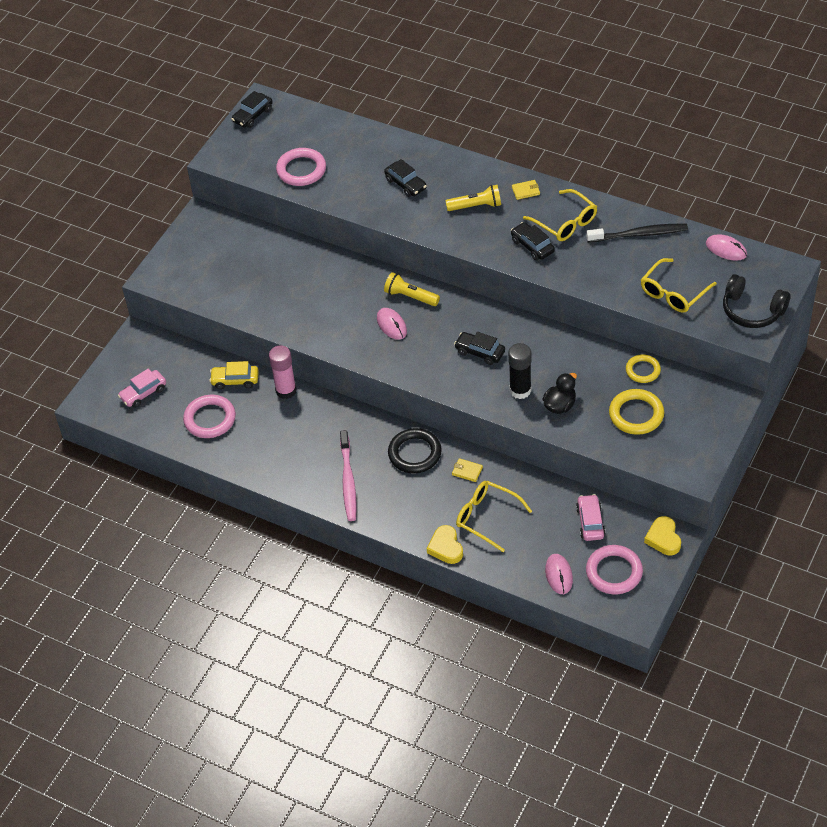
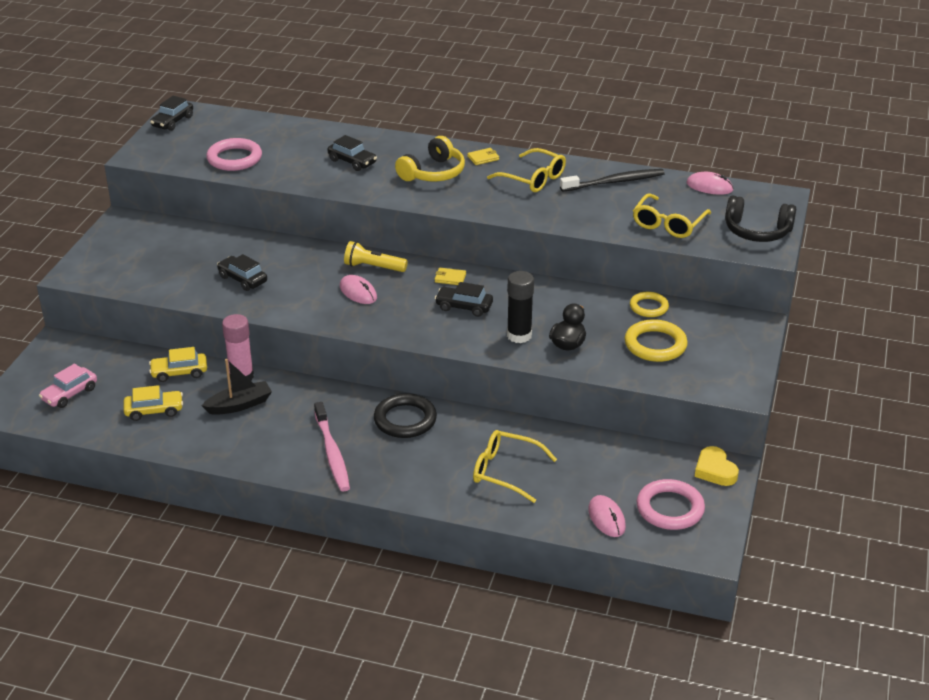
camera: 15 degrees left, 15 degrees down
(210, 419) = (154, 411): pink ring -> yellow car
(280, 421) = (239, 405): none -> black boat
(446, 547) = (464, 505): yellow heart -> none
(467, 471) = (470, 430): yellow wallet -> yellow wallet (450, 278)
(476, 206) = (433, 173): yellow flashlight -> yellow headphones
(532, 246) = (504, 199): black car -> black car (242, 279)
(590, 522) = (626, 464): pink car -> none

